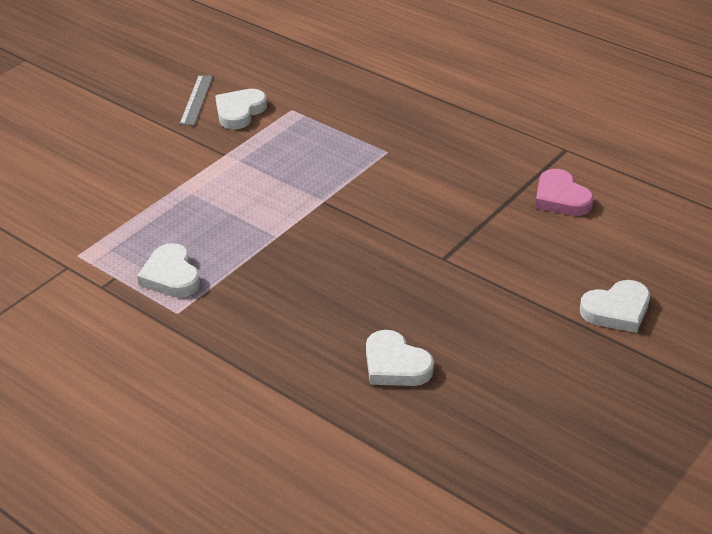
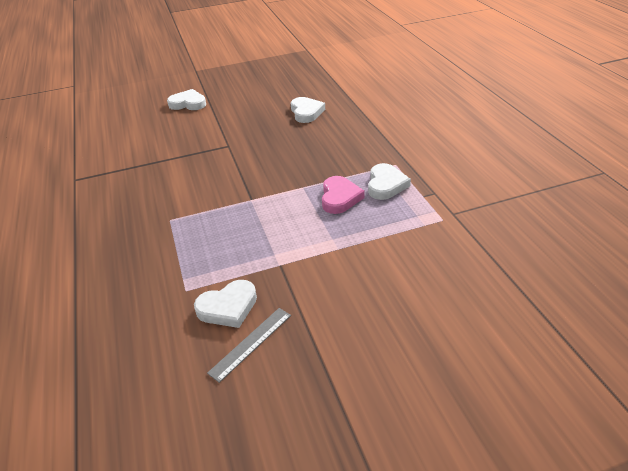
camera: 145 degrees left, 0 degrees up
(561, 198) = (126, 154): pink heart -> pink heart (340, 198)

